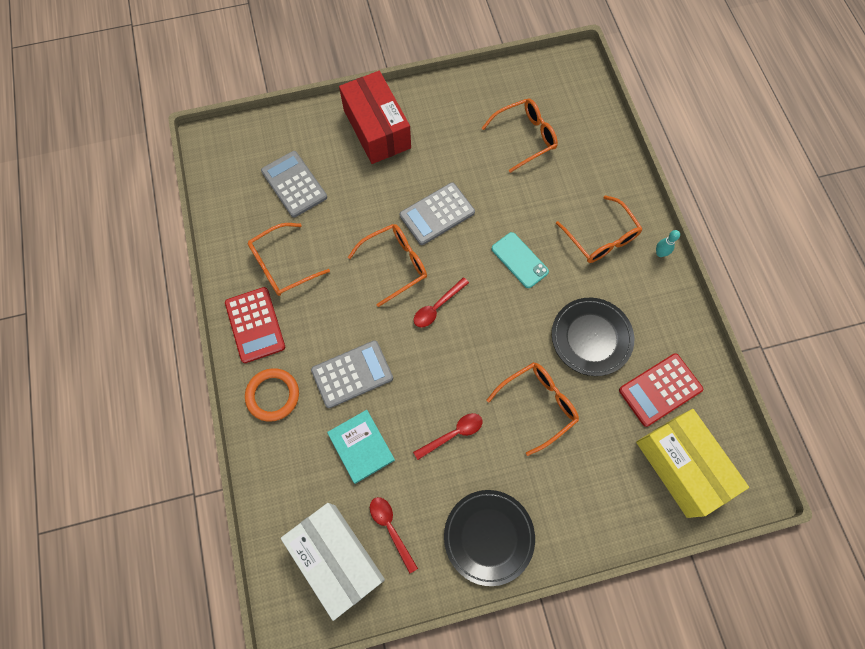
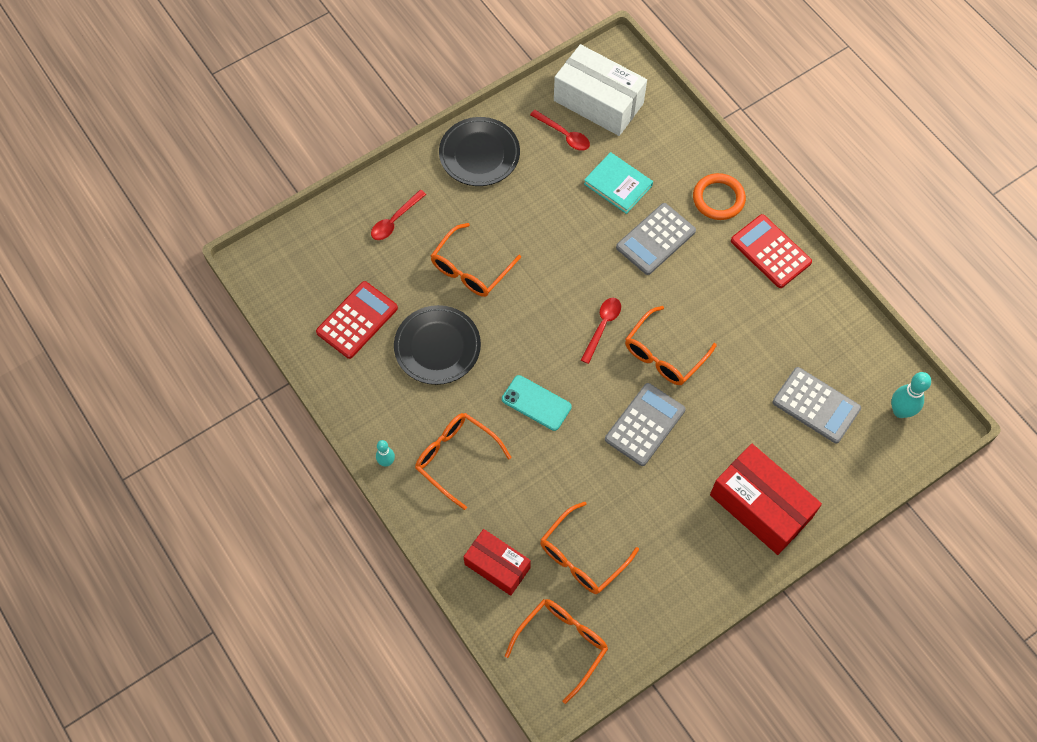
camera: 160 degrees right, 5 degrees down
(232, 159) = (900, 411): none -> turquoise bowling pin
(282, 266) = (777, 315): orange glasses -> orange glasses (562, 644)
(453, 434) = (540, 220): red spoon -> red spoon (395, 220)
(591, 151) = (497, 566): none -> red box
(681, 466) = (324, 260): yellow box -> none

